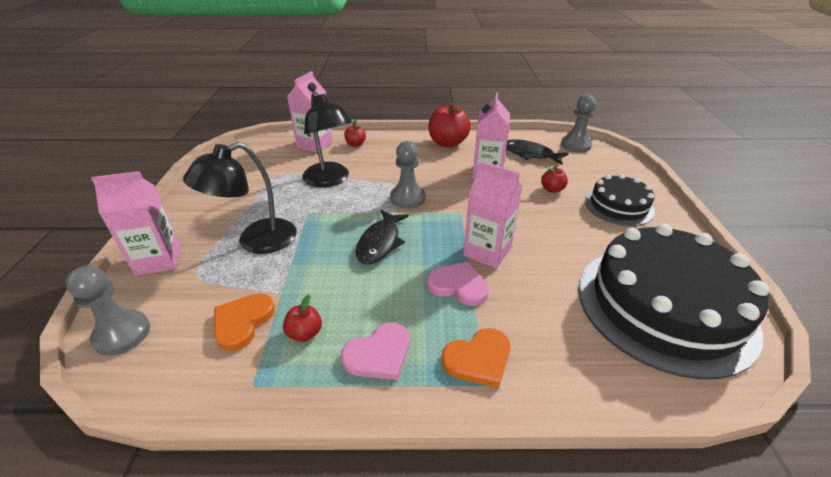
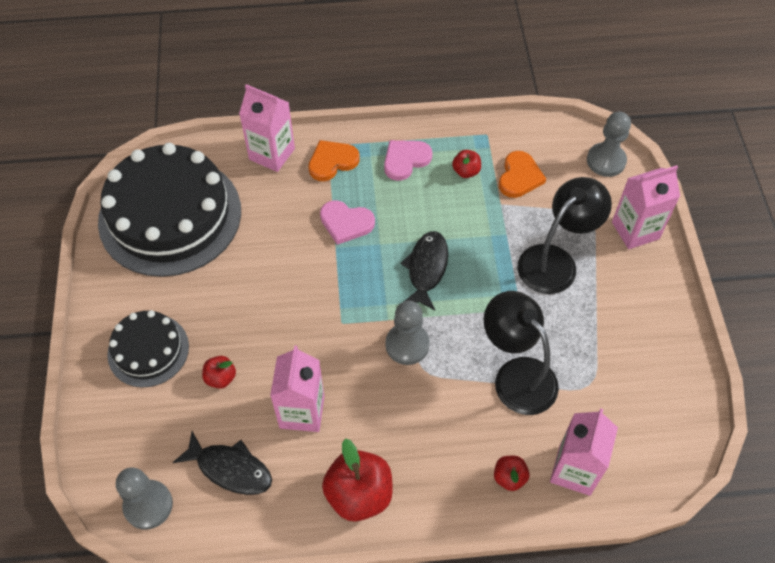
camera: 175 degrees right, 20 degrees up
(487, 252) = (316, 264): pink carton -> pink carton (272, 154)

